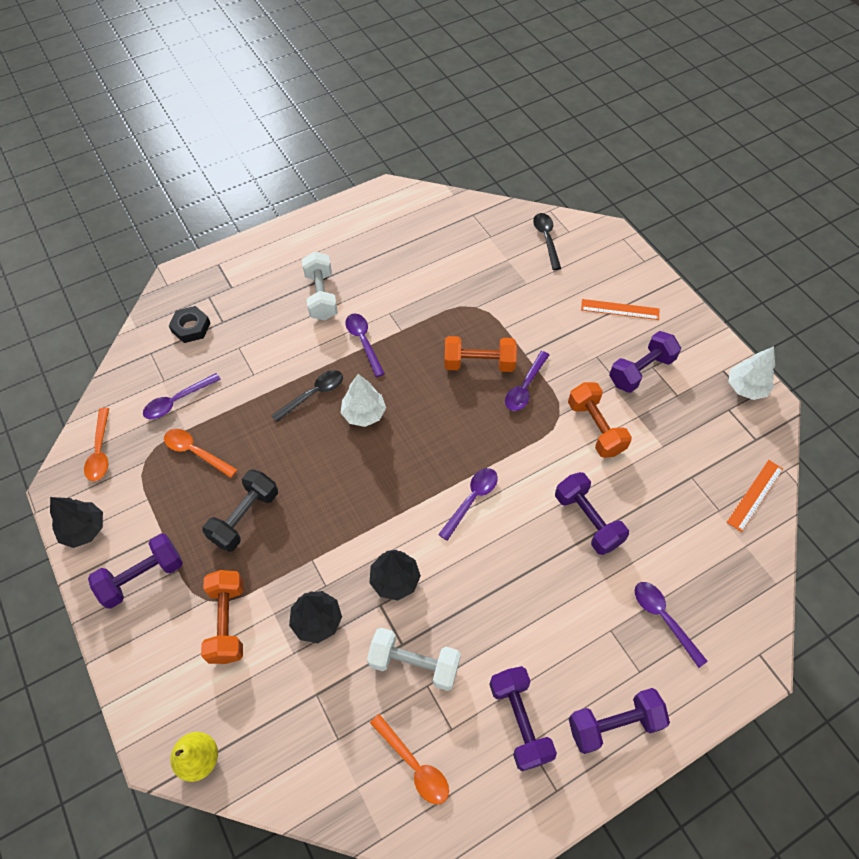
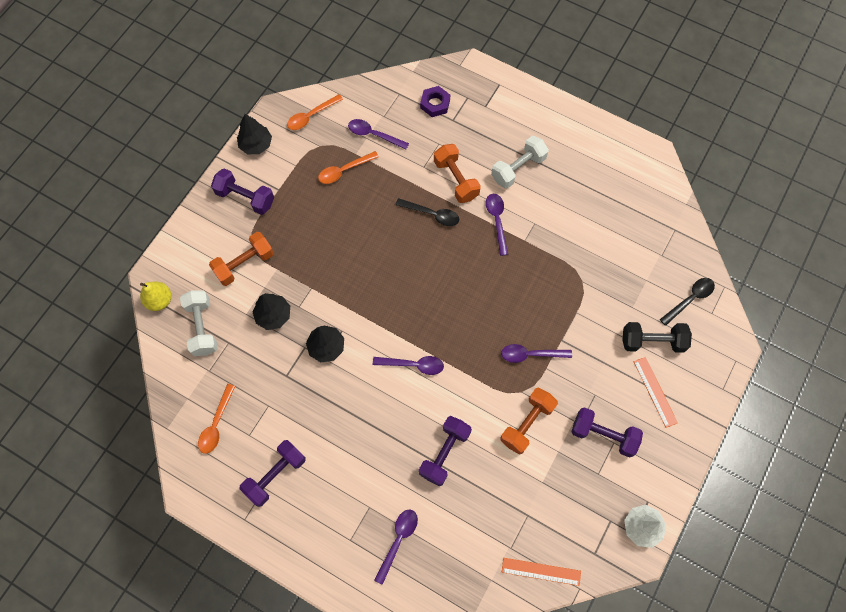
camera: 60 degrees right, 10 degrees up
(191, 327) = (435, 104): black nut -> purple nut
(195, 452) = (344, 170): orange spoon -> orange spoon turned 120 degrees counterclockwise
(245, 517) = (316, 230): black dumbbell -> black dumbbell (652, 341)
(363, 342) = (497, 221): purple spoon -> purple spoon turned 45 degrees counterclockwise
(364, 413) = (437, 256): white tree -> none
(414, 663) = (277, 390): white dumbbell -> white dumbbell (202, 327)
(479, 363) = (531, 310): orange dumbbell -> orange dumbbell (456, 179)
(613, 724) = (305, 537): purple dumbbell -> none

